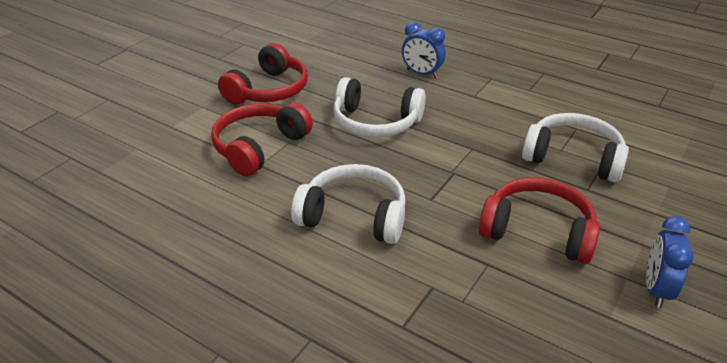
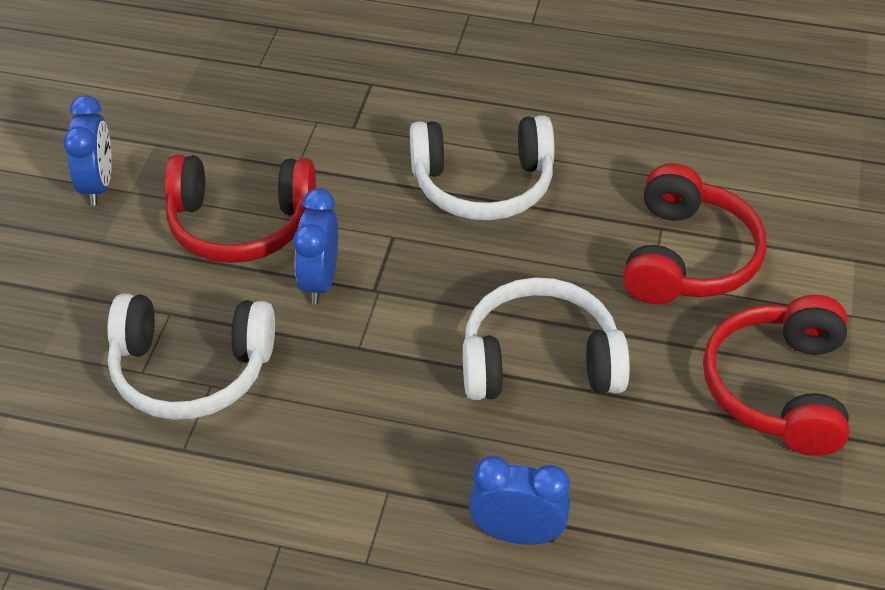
camera: 160 degrees right, 10 degrees up
(487, 184) = (320, 281): none -> blue clock

